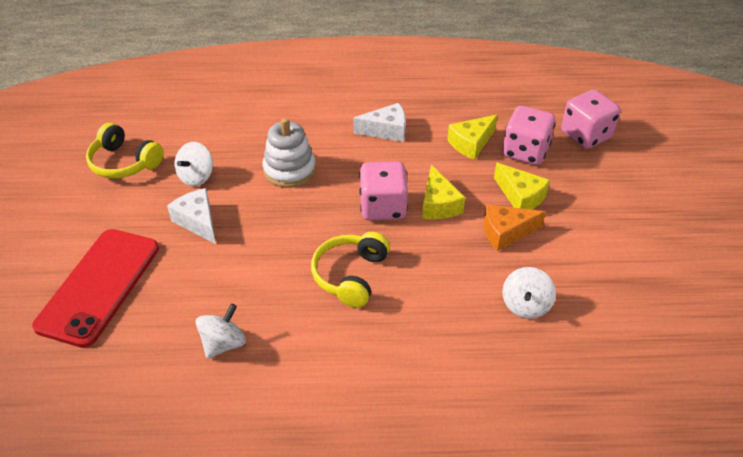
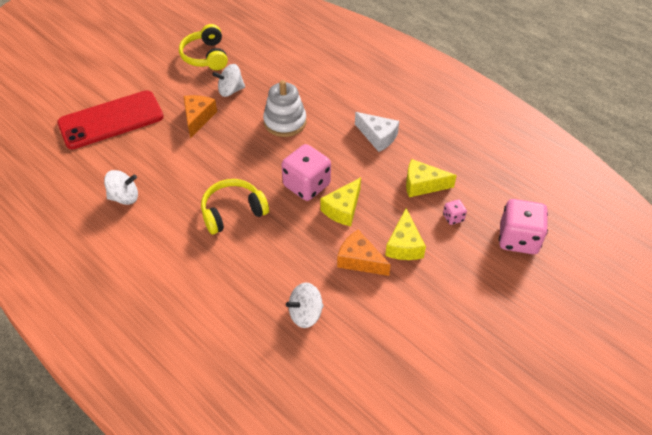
camera: 45 degrees right, 5 degrees up
(198, 221) = (198, 118): white cheese -> orange cheese
(525, 152) = (453, 217): pink dice -> pink dice, size x0.46

